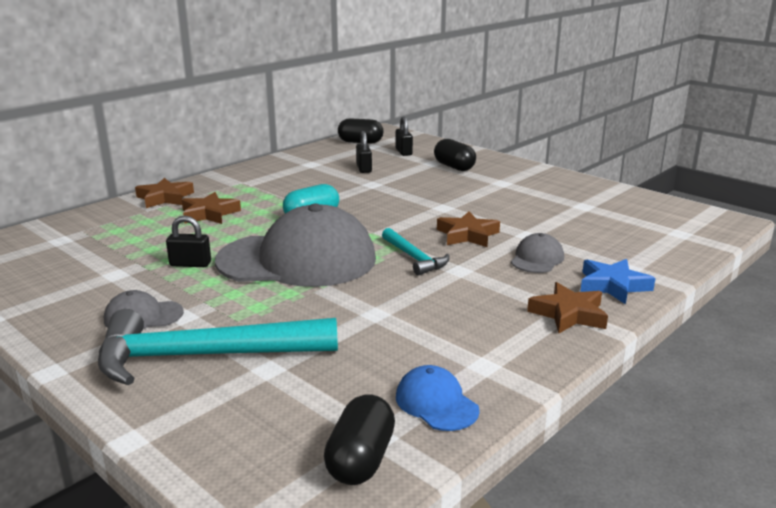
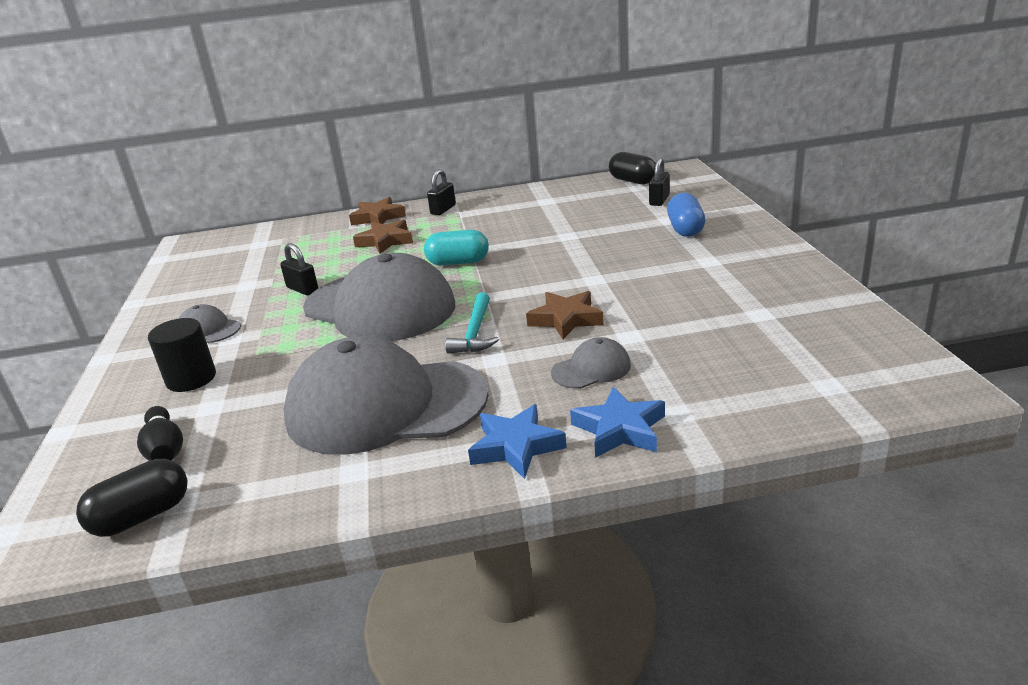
camera: 40 degrees right, 5 degrees up
(203, 356) = (191, 379): turquoise hammer -> black cylinder
(284, 410) = (165, 449): none -> black bowling pin
(364, 168) = (587, 215): black padlock -> black padlock (443, 210)
(430, 320) = (385, 405): none -> grey cap
(436, 403) = (262, 491): blue cap -> none
(454, 167) = (685, 229): black capsule -> blue capsule
(568, 314) = (516, 446): brown star -> blue star

